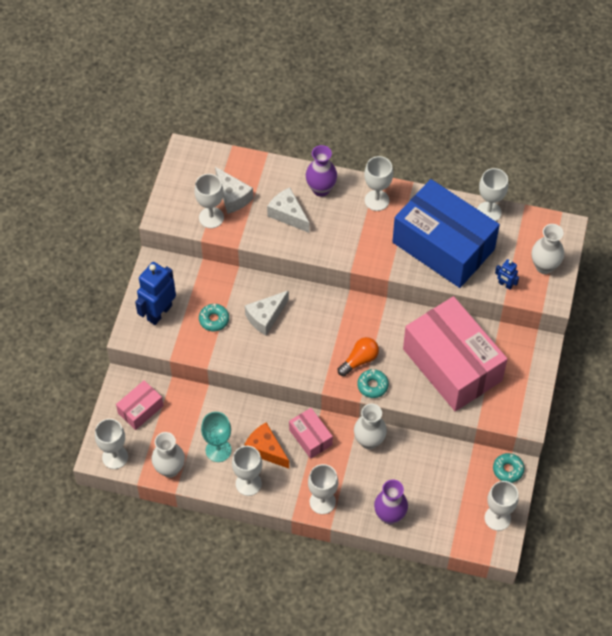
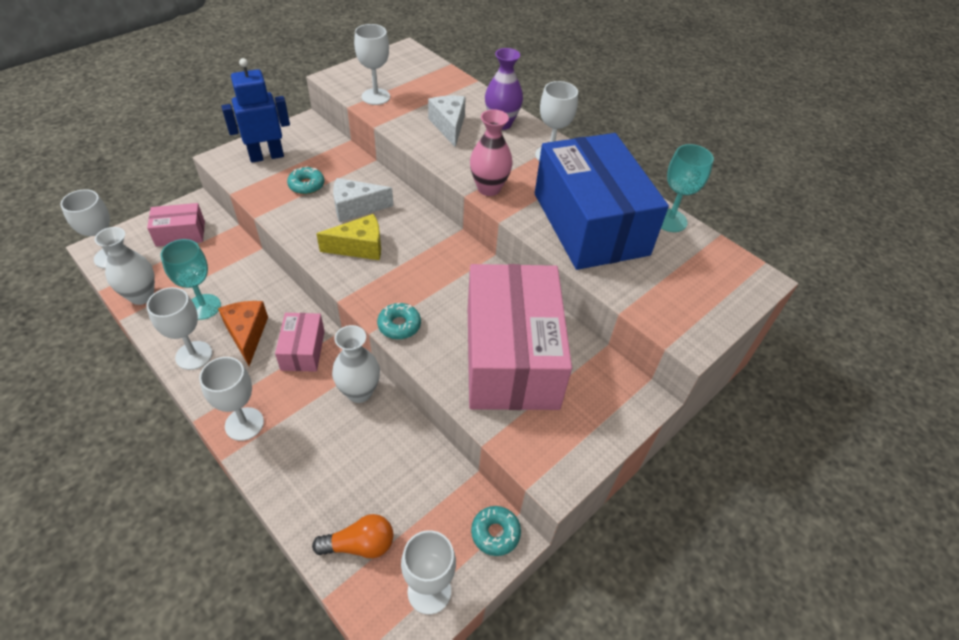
camera: 30 degrees right, 10 degrees down
(232, 197) = (412, 93): white cheese -> none
(298, 347) = (359, 247): none -> yellow cheese
(359, 360) = (409, 293): orange light bulb -> orange light bulb (360, 545)
(360, 256) = (489, 188): none -> pink vase
(389, 515) = (300, 491): purple vase -> none
(489, 212) = (670, 220): white goblet -> turquoise goblet
(505, 284) = (637, 295): blue robot -> none
(544, 266) = (704, 302): white vase -> none

